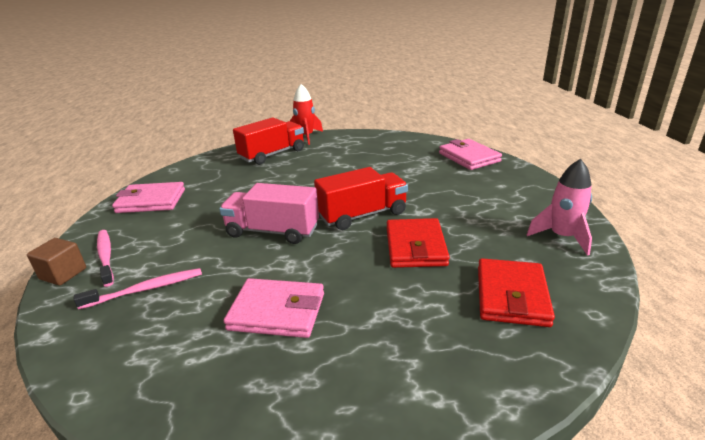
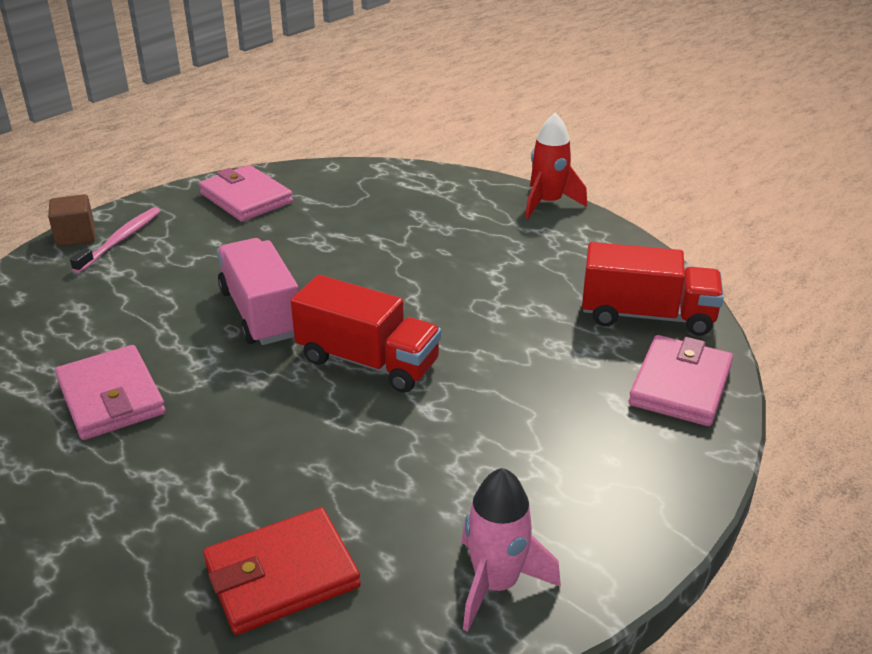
camera: 50 degrees right, 5 degrees up
(145, 289) = (87, 296): pink toothbrush -> none
(272, 154) = (456, 208): red truck -> red truck (647, 316)
(415, 246) = (329, 442): red wallet -> none

